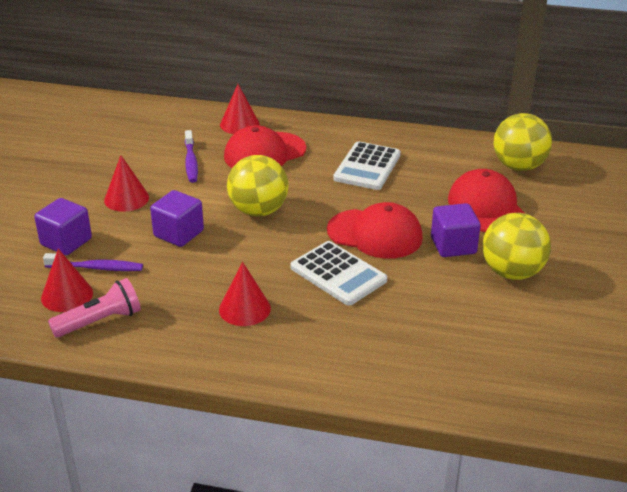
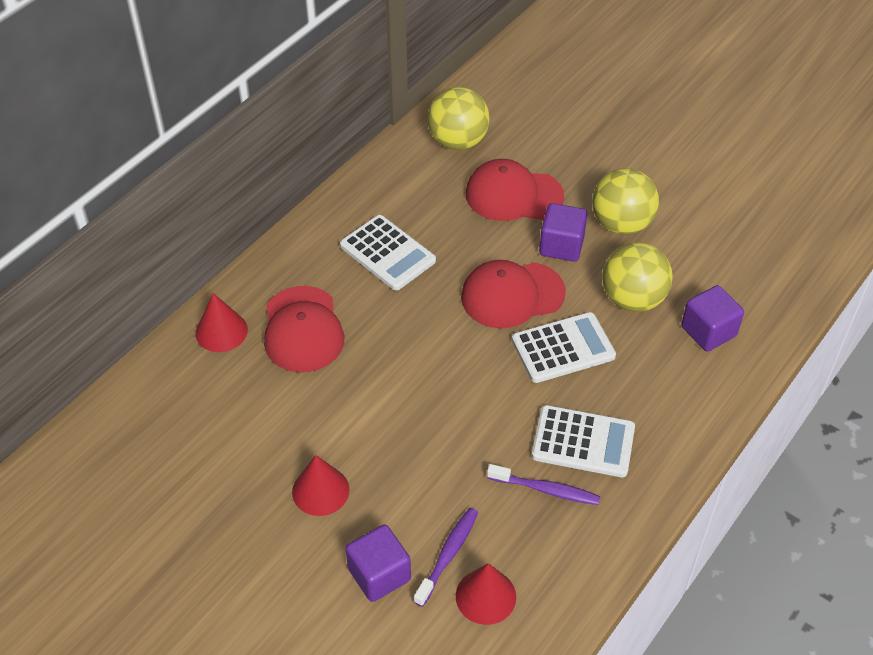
camera: 65 degrees left, 15 degrees up
(100, 321) = (547, 575): pink flashlight -> none
(178, 233) = (422, 459): purple cube -> purple cube (708, 331)
(191, 162) = (278, 404): purple toothbrush -> purple toothbrush (546, 490)
(244, 309) = (583, 442): red cone -> white calculator
(258, 211) = (418, 374): yellow ball -> yellow ball (632, 299)
(375, 234) = (512, 295): red cap -> red cap turned 150 degrees counterclockwise

